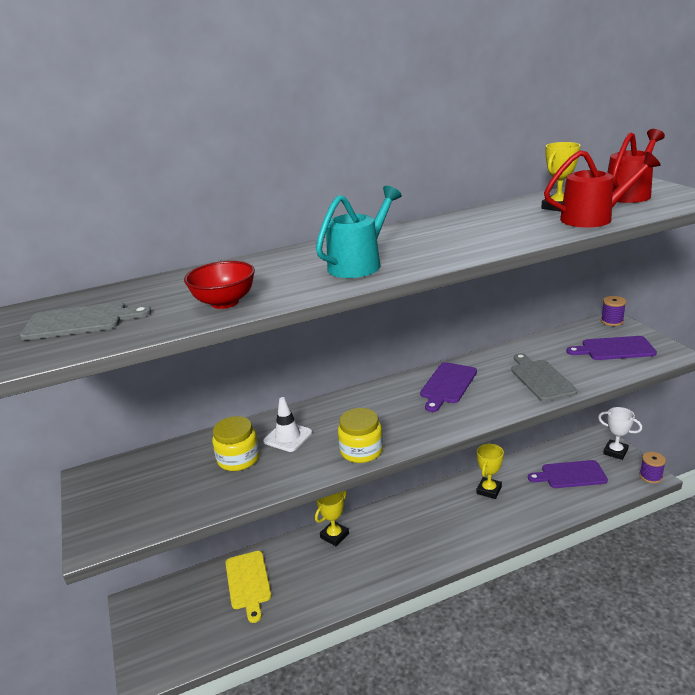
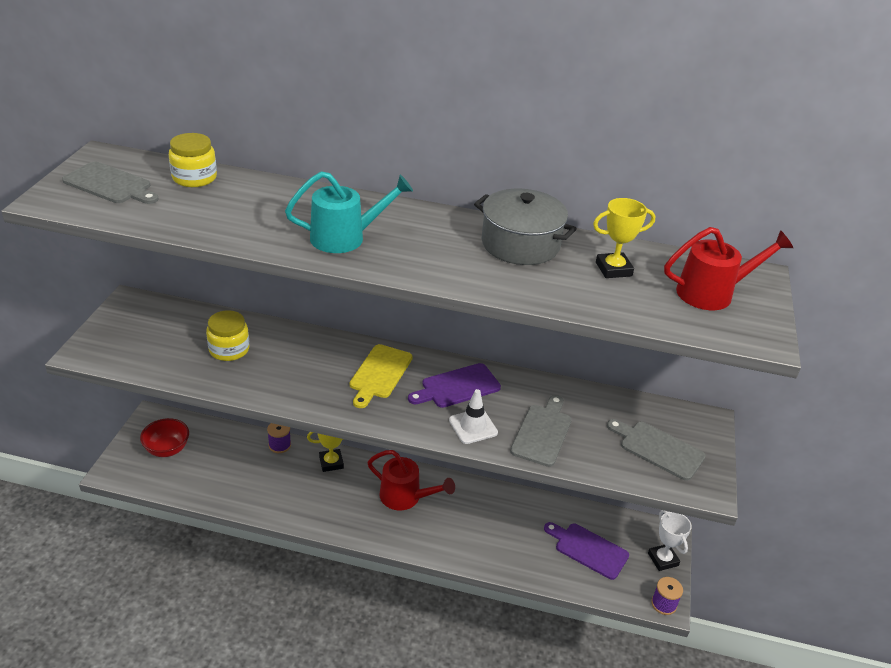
camera: 30 degrees right, 10 degrees up
(225, 302) = (206, 221): red bowl -> red bowl (167, 449)
(248, 582) = (235, 455): yellow cutting board -> yellow cutting board (379, 374)
(288, 437) = (281, 353): white traffic cone -> white traffic cone (473, 426)
(361, 451) = (314, 400): yellow jar -> yellow jar (194, 178)
(480, 220) = (520, 244): none -> grey pot
(489, 490) = (497, 512): yellow trophy -> none
(594, 218) = (613, 301): red watering can -> red watering can (406, 497)
(612, 321) = (706, 420): purple spool -> purple spool (279, 445)
(614, 349) = (658, 449): purple cutting board -> grey cutting board

